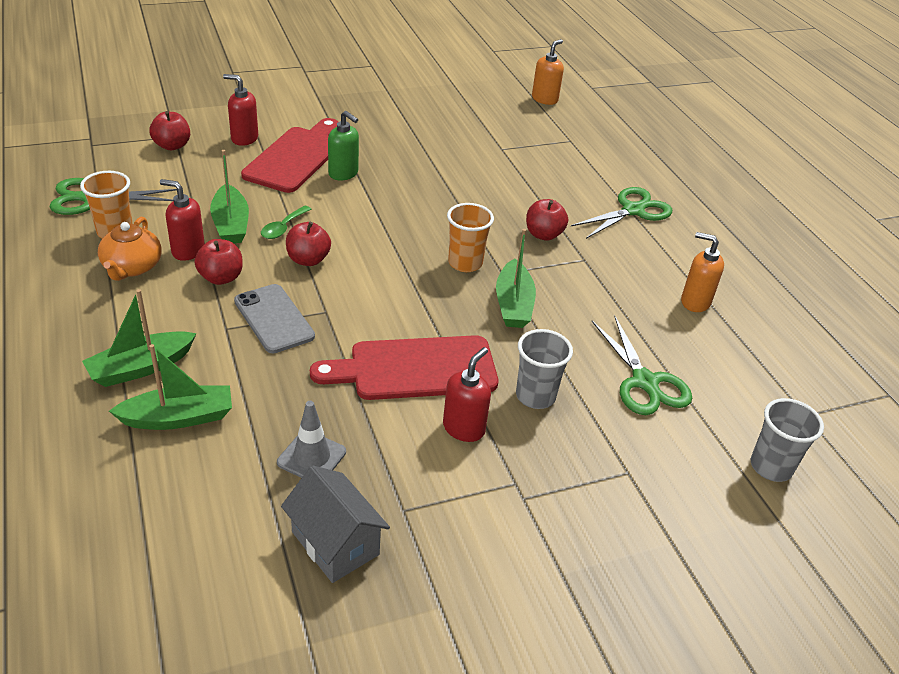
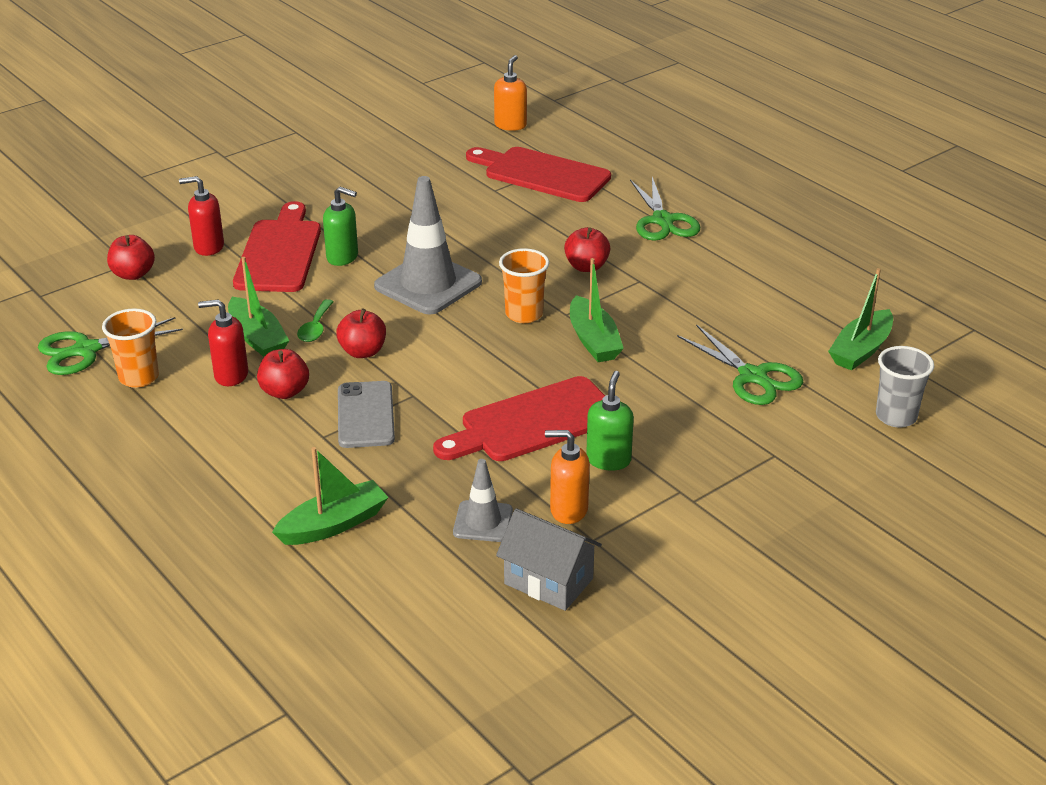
camera: 15 degrees left, 5 degrees down
(132, 267) = (183, 406): orange teapot -> none
(141, 368) = (264, 493): green boat -> green boat (861, 350)
(274, 319) = (365, 415): grey phone -> grey phone turned 45 degrees clockwise
(399, 215) = (428, 284): none -> grey traffic cone
(464, 428) = (608, 460): red soap dispenser -> green soap dispenser
(535, 396) = (659, 415): grey cup -> none
(548, 145) = (542, 174): none -> red cutting board
(633, 210) = (663, 220): green scissors -> green scissors turned 135 degrees clockwise
(695, 302) = (765, 293): orange soap dispenser -> orange soap dispenser (568, 510)

